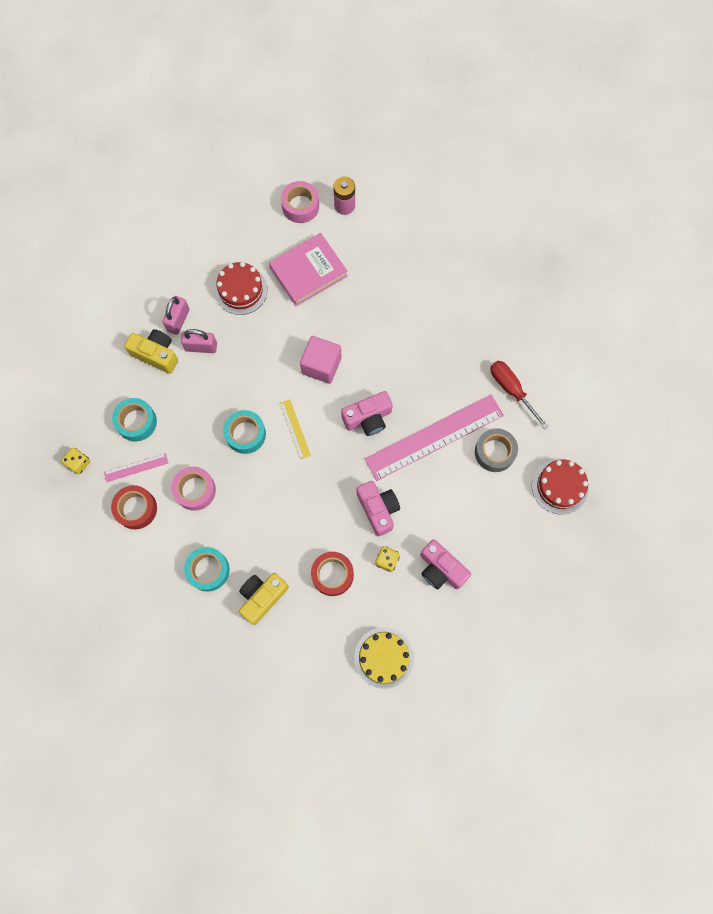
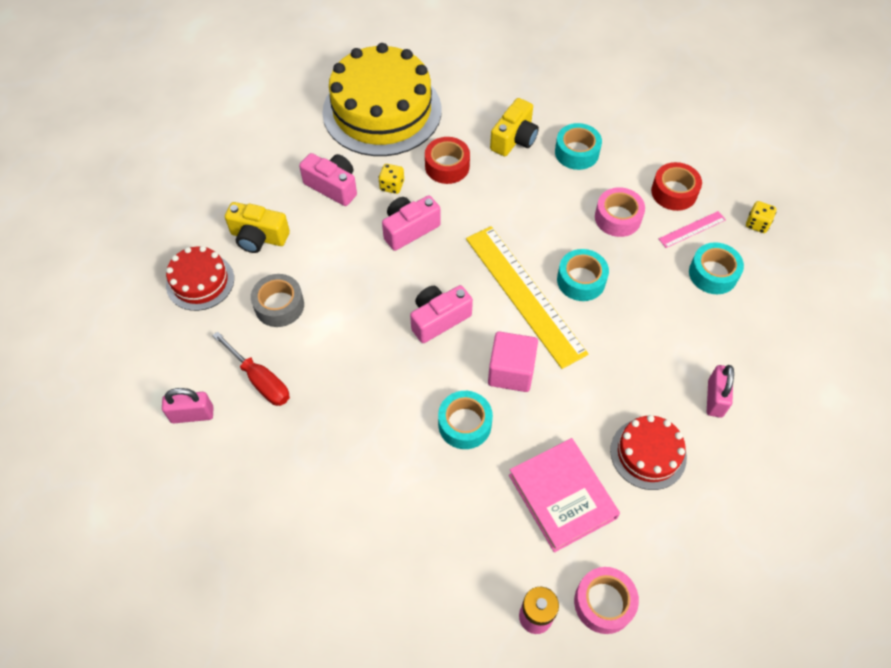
camera: 170 degrees right, 15 degrees down
(156, 354) = (724, 351): yellow camera -> yellow camera (258, 237)
(201, 347) = (672, 370): pink padlock -> pink padlock (192, 414)
(295, 429) = (524, 294): yellow ruler -> yellow ruler, size x2.30
(308, 272) = (562, 496): pink book -> pink book turned 75 degrees counterclockwise
(364, 331) = (464, 424): none -> turquoise tape
(378, 509) = (409, 229): pink camera -> pink camera turned 90 degrees clockwise
(383, 657) = (382, 111): yellow cake -> yellow cake, size x2.00
(434, 437) = (354, 311): pink ruler -> none

